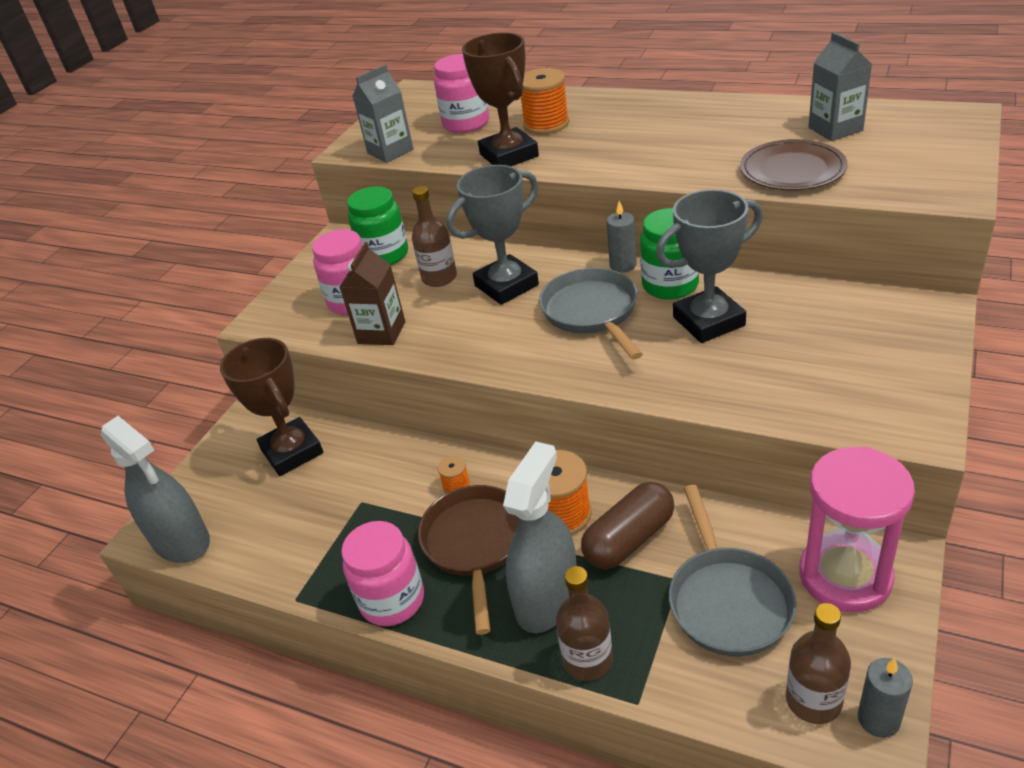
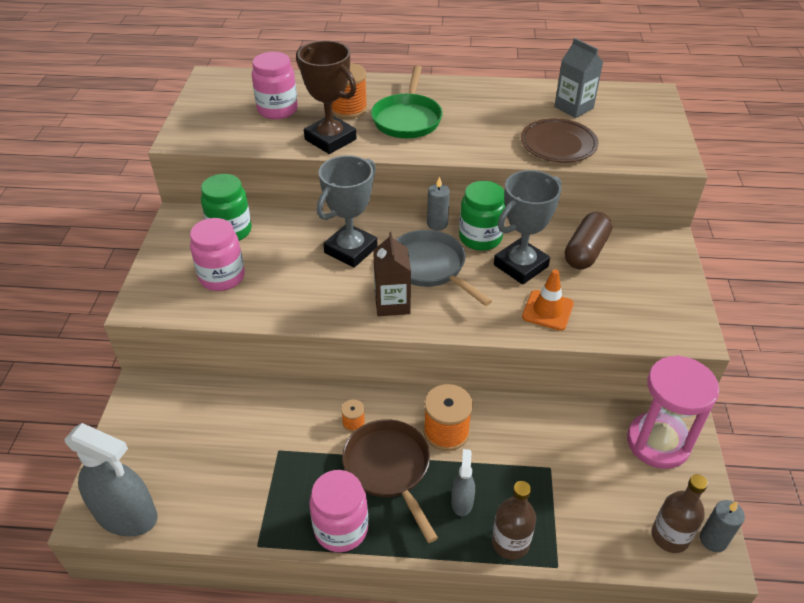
camera: 25 degrees left, 5 degrees up
(292, 452) = (196, 416): brown trophy -> none
(381, 332) = (261, 303): brown carton -> brown carton (392, 303)
(390, 151) = (221, 139): grey carton -> none
(439, 278) = (290, 248): brown bottle -> none
(547, 599) = (462, 502): grey spray bottle -> grey spray bottle, size x0.50
(610, 136) = (407, 119): none -> green pan
(629, 539) = (504, 443): brown capsule -> brown capsule (586, 251)
(721, 377) = (547, 310): none -> orange traffic cone
(727, 600) = (589, 476): grey pan -> none

